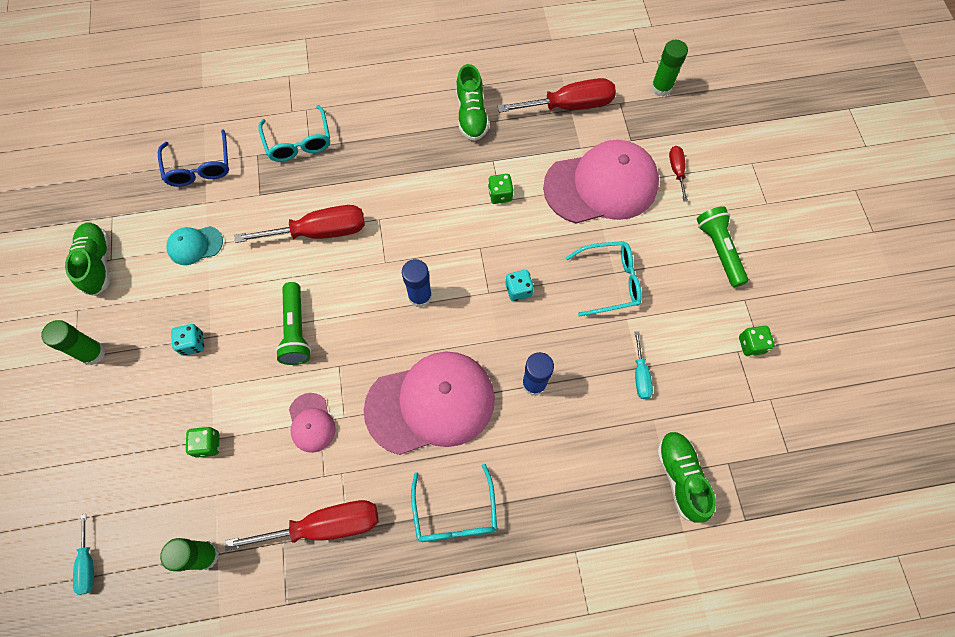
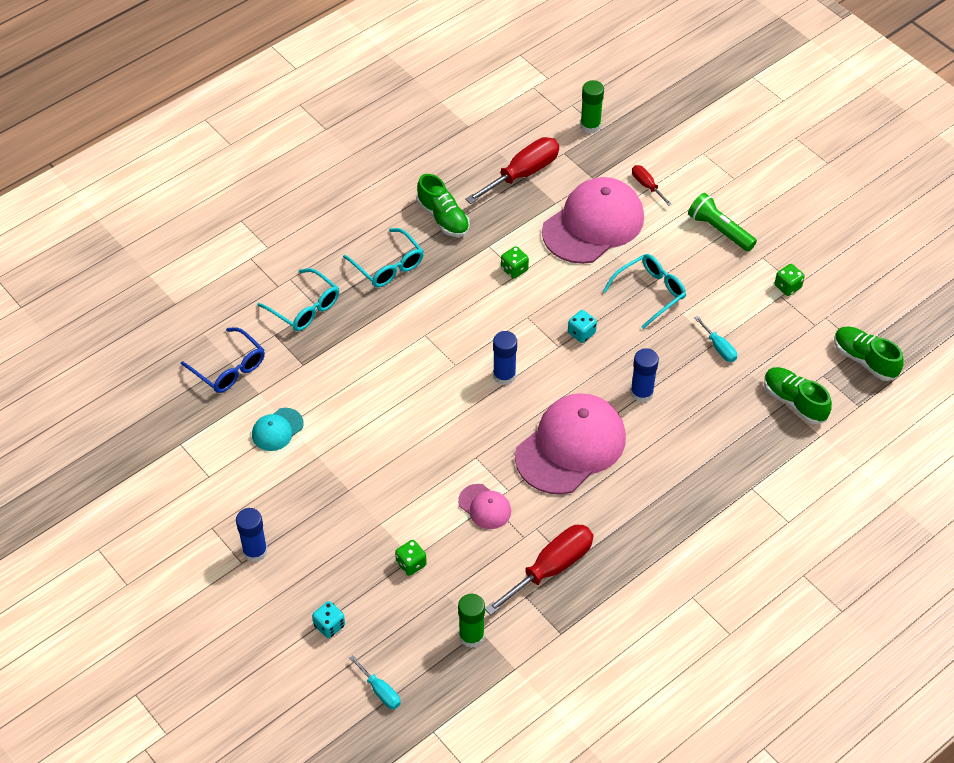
camera: 30 degrees left, 15 degrees down
(93, 353) = (255, 551): green glue stick -> blue glue stick
(97, 263) = (199, 484): green shoe -> green shoe (864, 360)
(193, 343) = (338, 501): turquoise dice -> turquoise dice (329, 625)
(296, 330) = (419, 449): green flashlight -> none
(320, 232) = (381, 368): red screwdriver -> none
(455, 513) = (645, 509): turquoise glasses -> turquoise glasses (388, 266)

